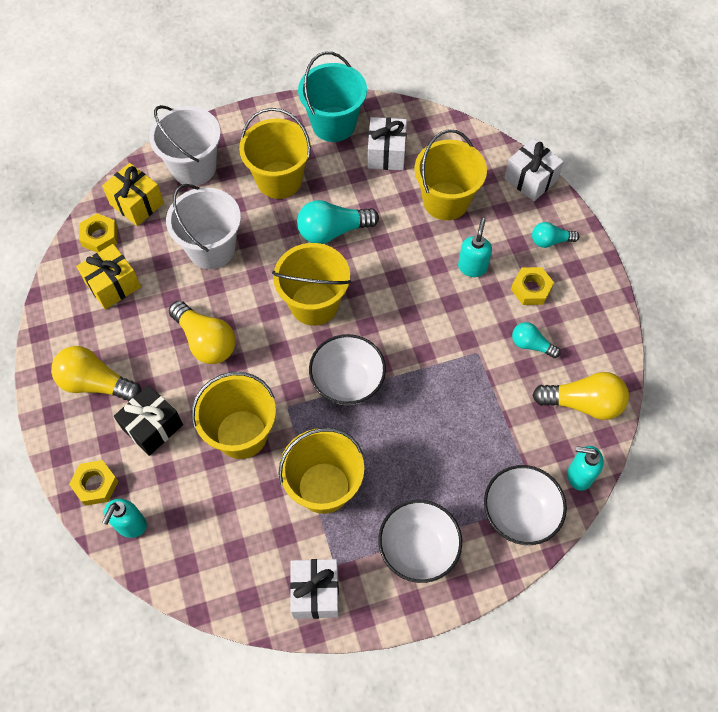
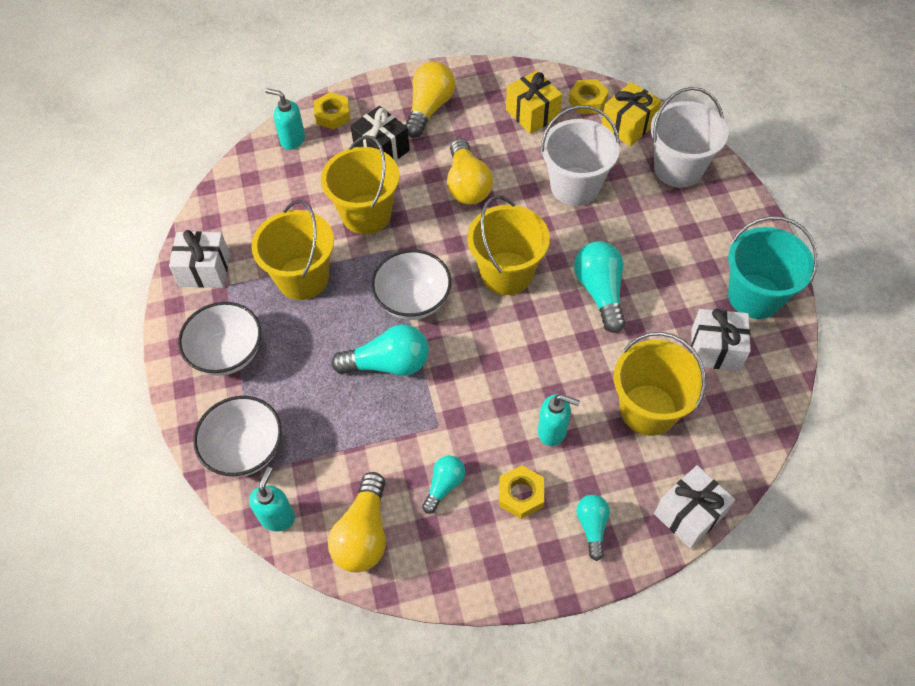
camera: 95 degrees right, 5 degrees down
(206, 341) = (467, 185): yellow light bulb -> yellow light bulb turned 60 degrees counterclockwise
(279, 180) = (667, 243): yellow bucket -> none
(418, 397) = (388, 364): none -> turquoise light bulb

